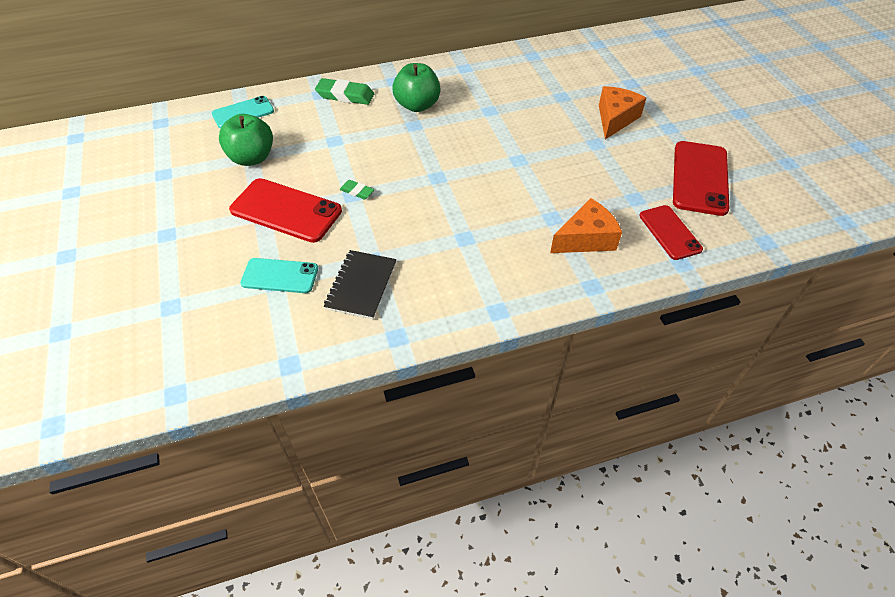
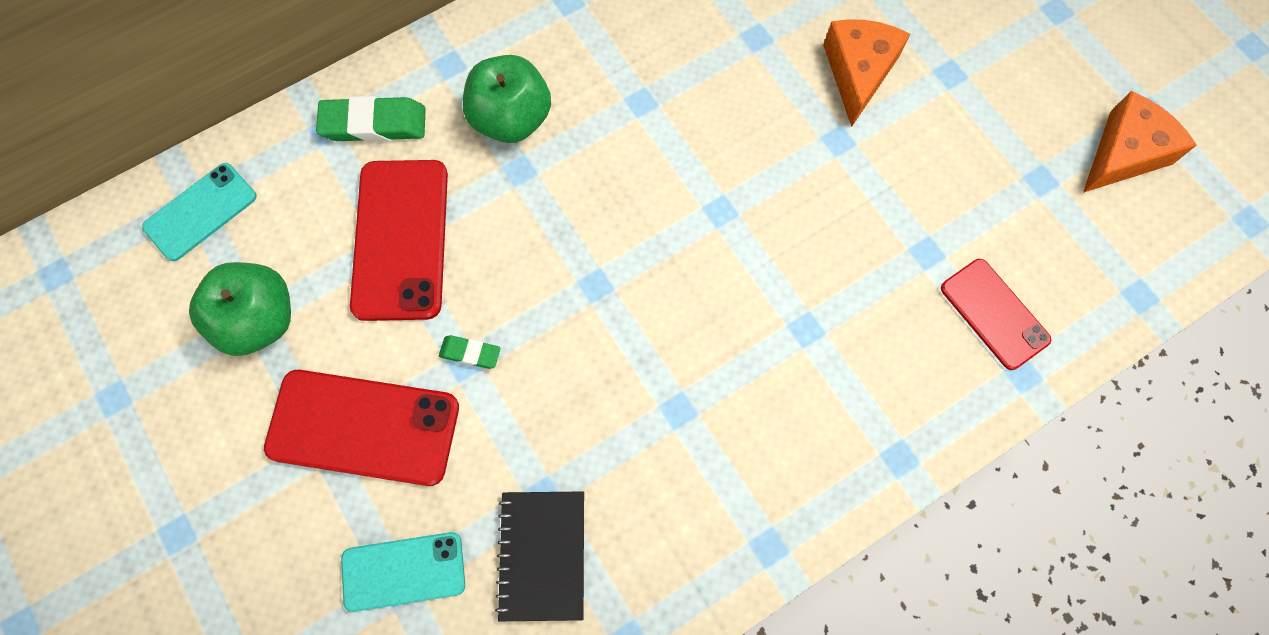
camera: 15 degrees left, 20 degrees up
(586, 239) = (868, 361): orange cheese -> orange cheese (1124, 154)
(700, 178) = (1019, 181): red phone -> red phone (401, 239)

